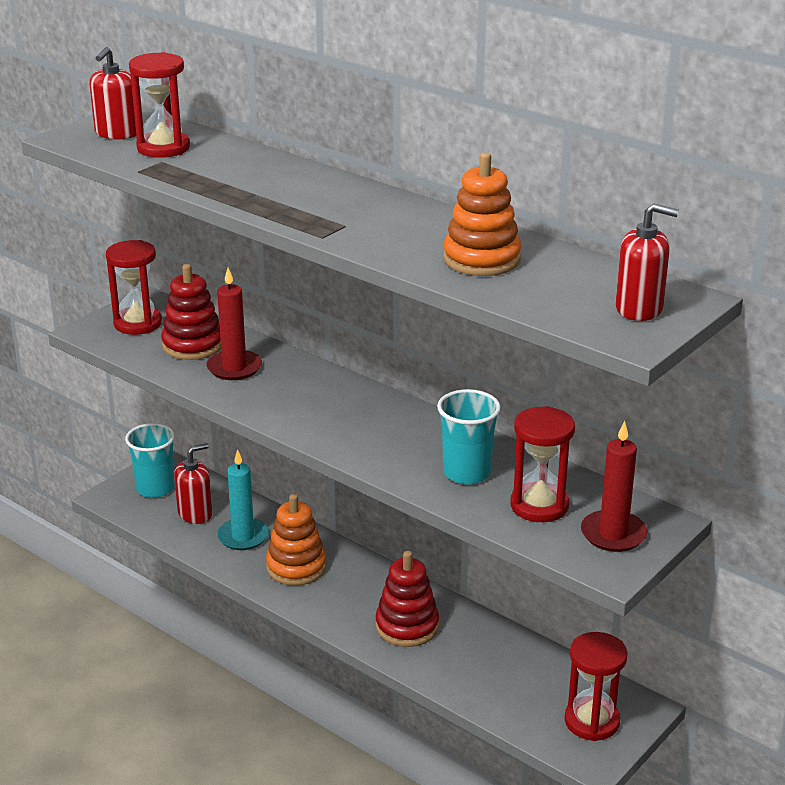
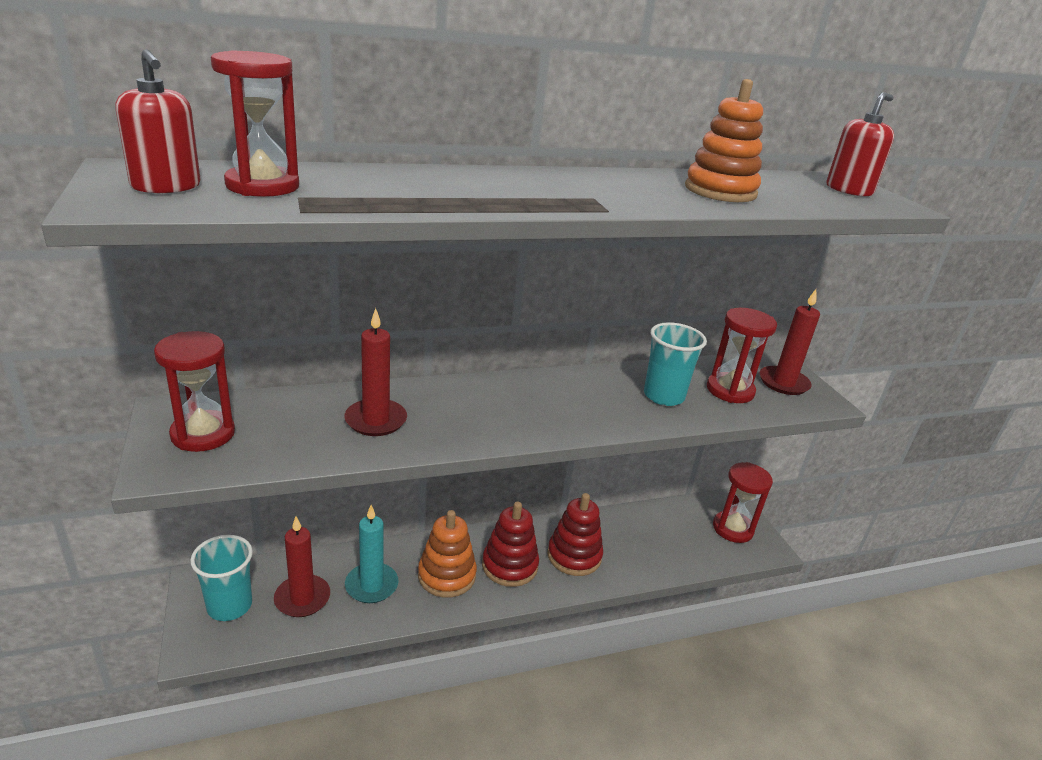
camera: 60 degrees left, 0 degrees up
(193, 345) = (299, 423): red stacking toy -> red stacking toy (509, 565)
(195, 513) = (302, 598): red soap dispenser -> red candle

